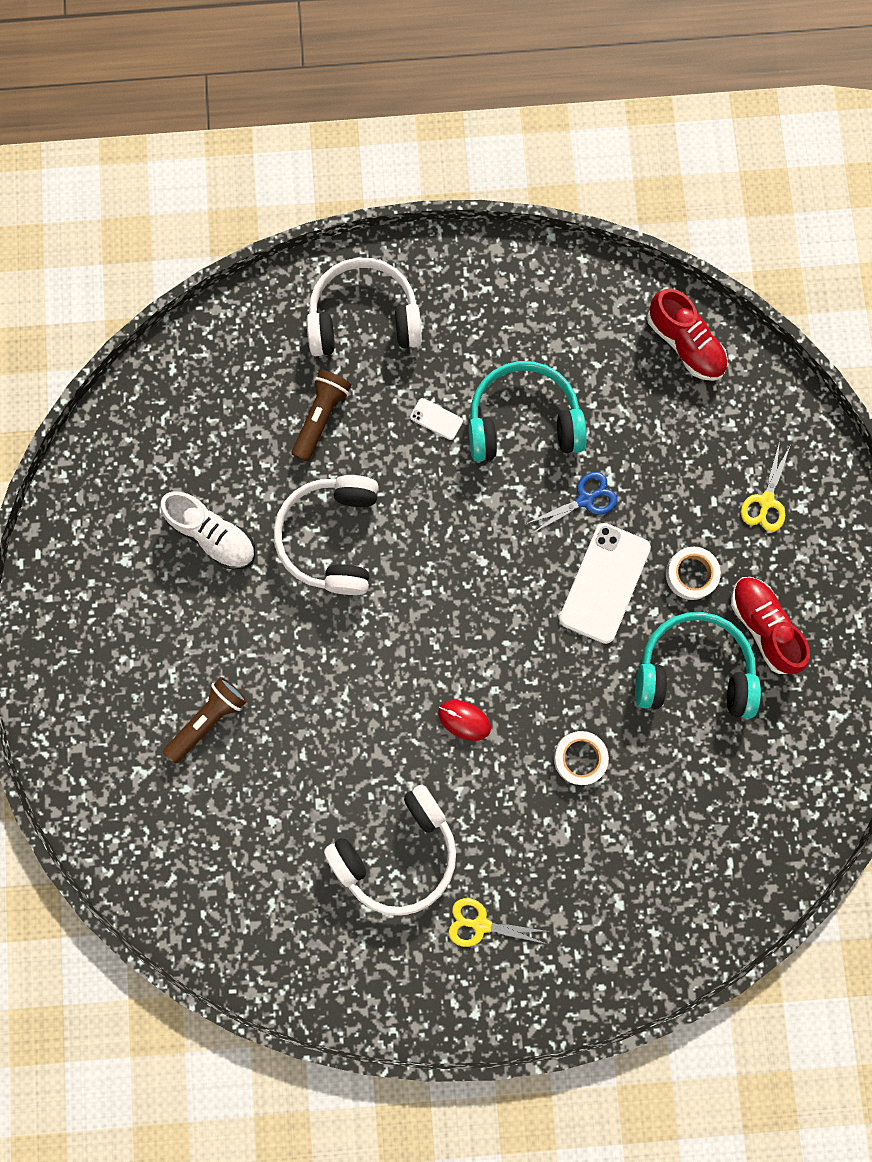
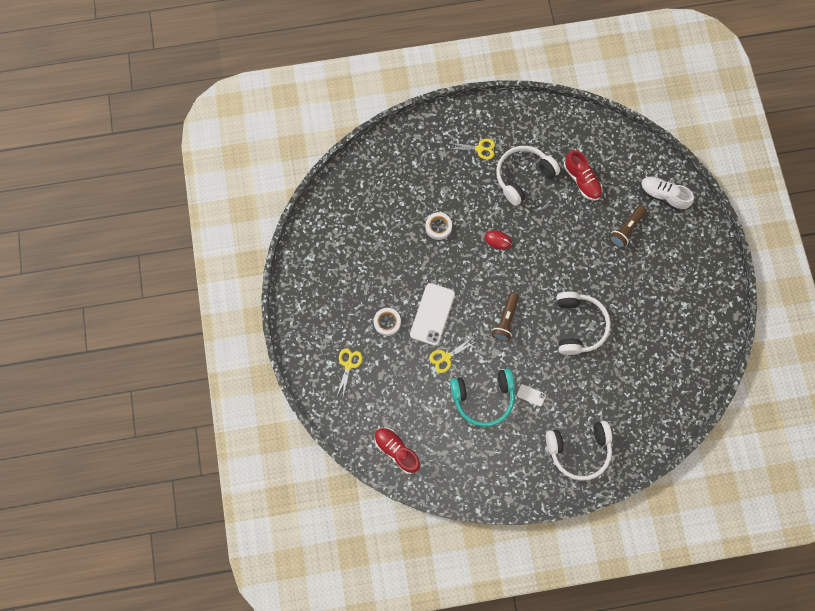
camera: 175 degrees right, 5 degrees down
(213, 535) = (641, 321): white shoe -> white shoe (663, 196)
(321, 417) = (594, 390): brown flashlight -> brown flashlight (505, 320)
(585, 499) = (446, 357): blue scissors -> yellow scissors
(693, 670) = (383, 274): turquoise headphones -> none
(763, 626) = (348, 299): red shoe -> red shoe (581, 180)

